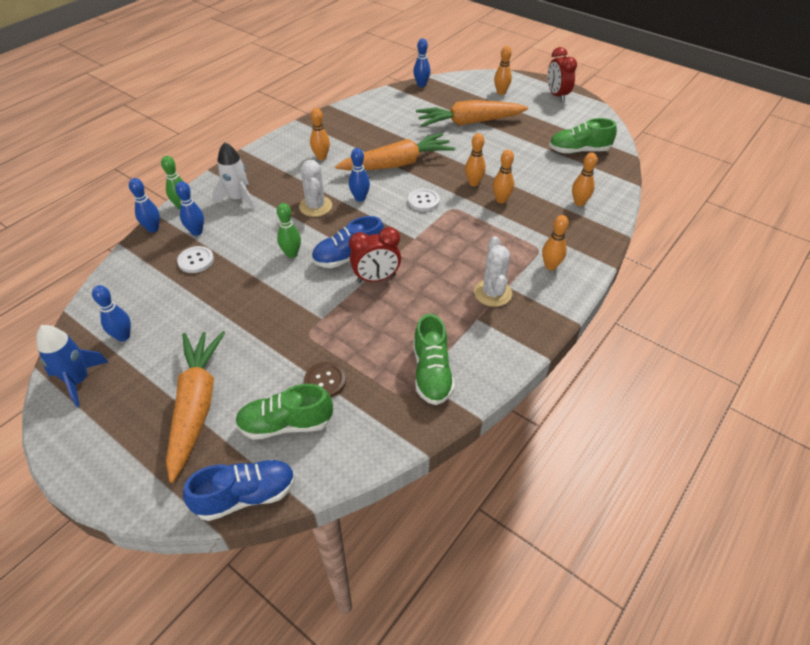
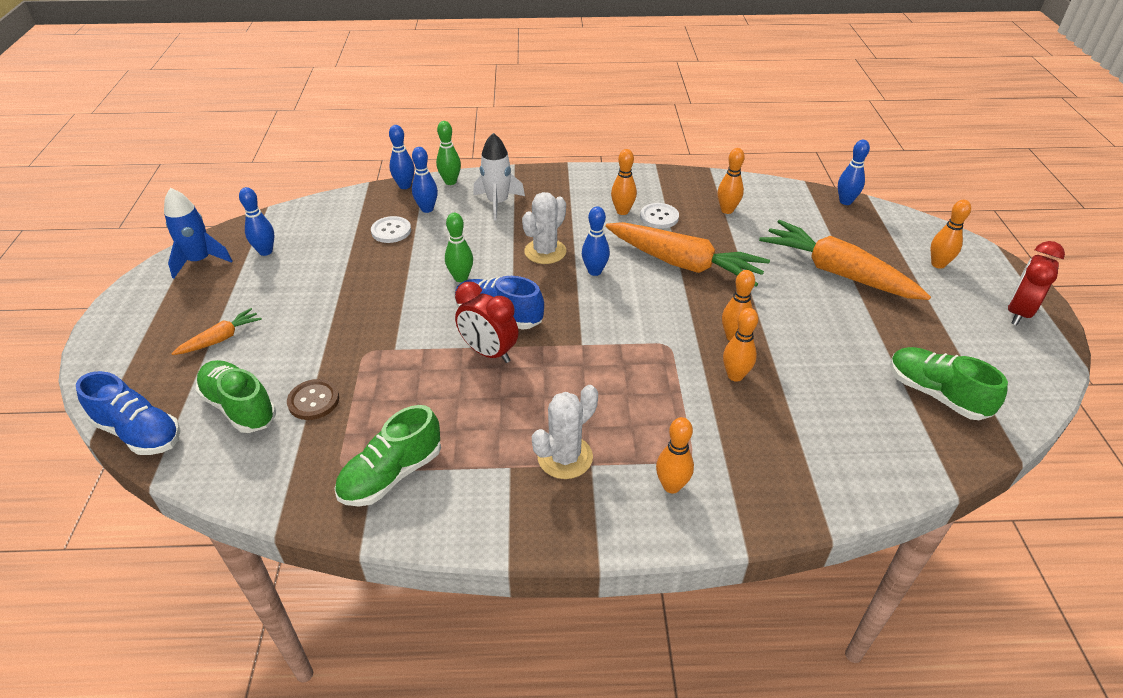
camera: 50 degrees right, 5 degrees down
(196, 405) = (221, 339): orange carrot -> orange carrot, size x0.47
(423, 201) = (649, 316): white button -> white button (659, 217)
(579, 203) = (829, 450): orange bowling pin -> orange bowling pin (727, 210)

